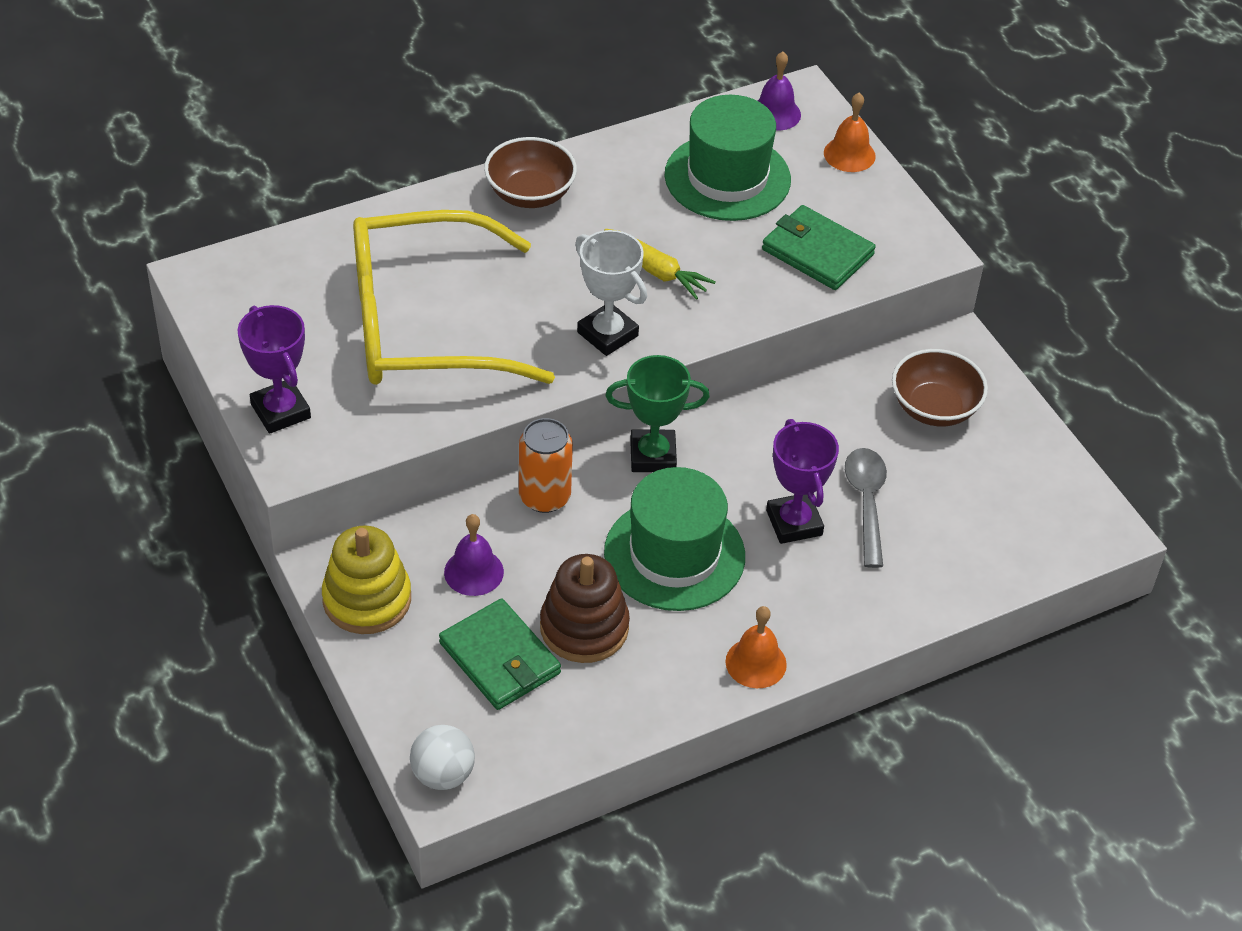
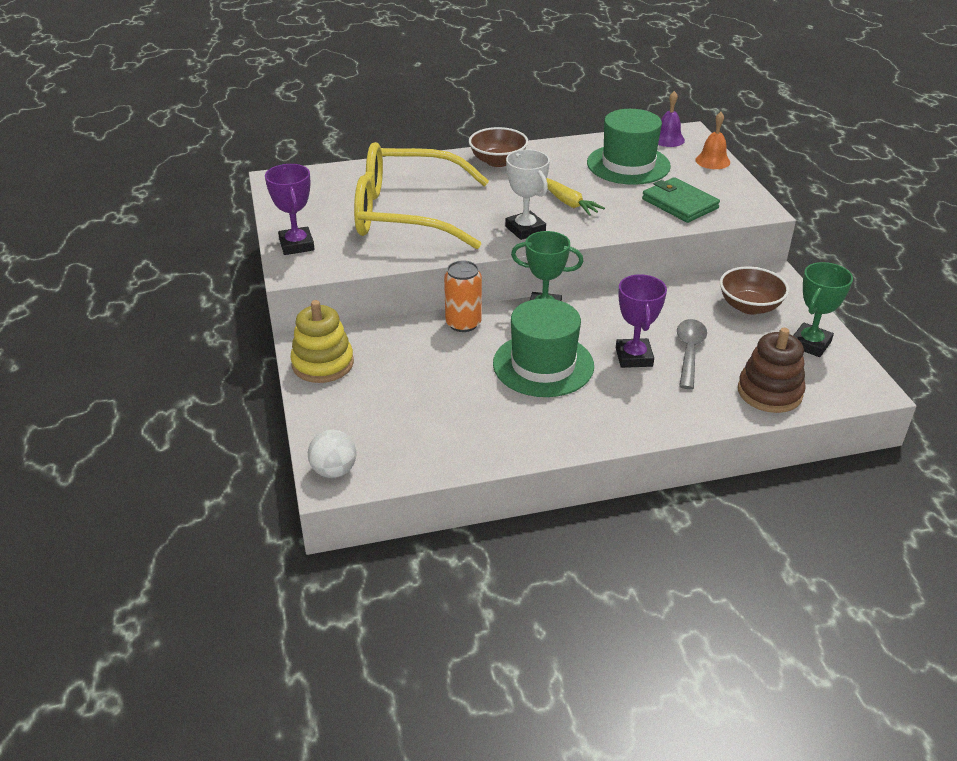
camera: 15 degrees right, 10 degrees down
(473, 572) = (400, 358): purple bell -> none
(500, 658) = (400, 408): green wallet -> none
(584, 627) = (466, 398): brown stacking toy -> brown stacking toy (769, 392)
(756, 663) = (585, 434): orange bell -> none
(1023, 464) = (810, 344): none -> green trophy

